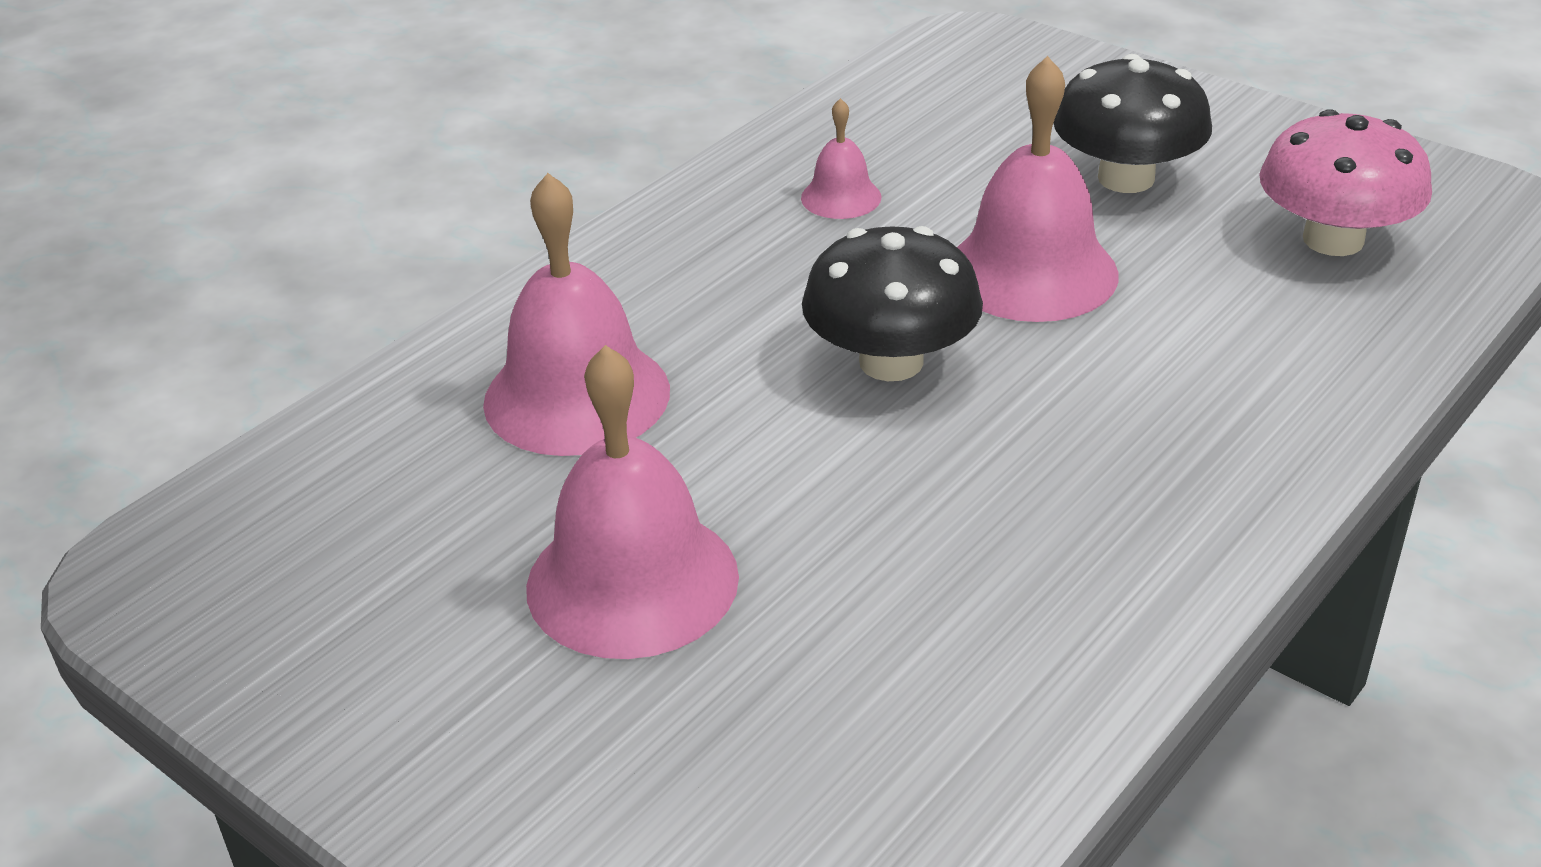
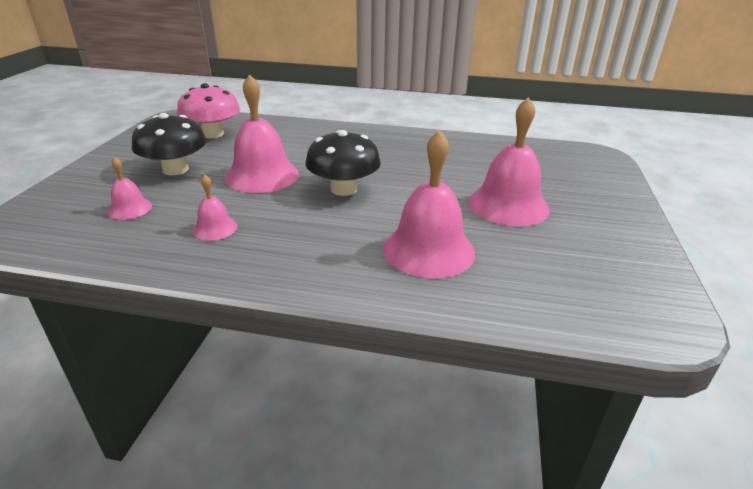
camera: 120 degrees left, 5 degrees down
(975, 129) = (130, 209): none -> pink bell

